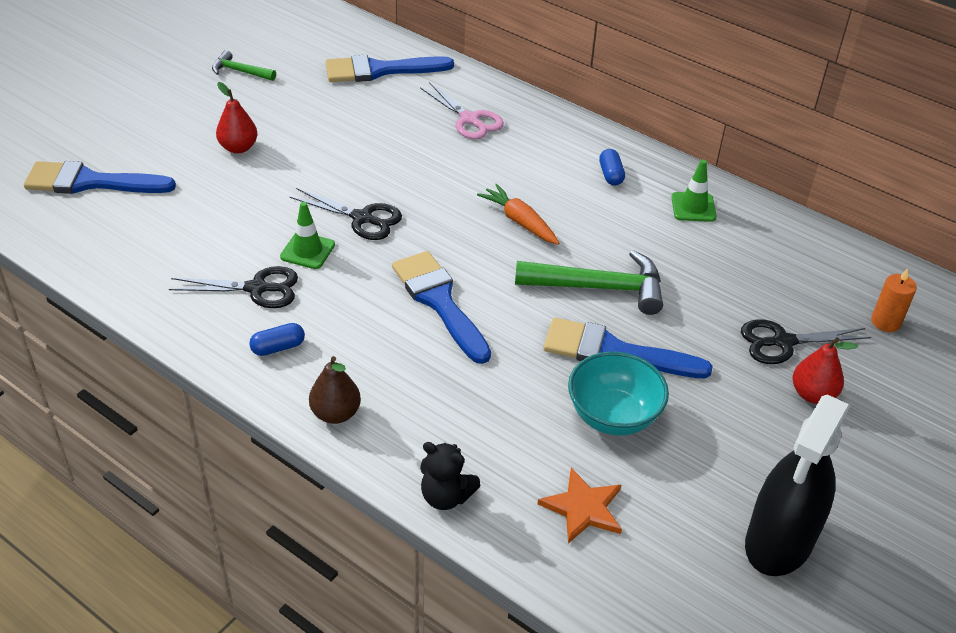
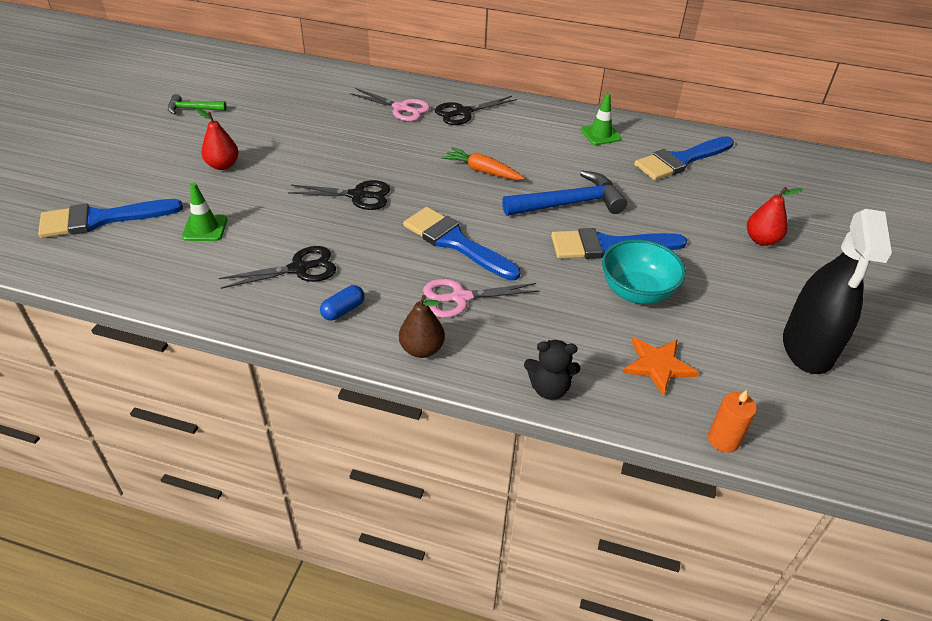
camera: 20 degrees left, 0 degrees up
(307, 251) = (326, 230): green traffic cone -> green traffic cone (205, 228)
(380, 70) = (310, 87): blue brush -> blue brush (680, 160)
(408, 367) = (460, 298): none -> pink scissors
(599, 287) = (569, 204): green hammer -> blue hammer
(610, 175) = (529, 125): blue capsule -> none
(783, 342) = (719, 210): black scissors -> black scissors (463, 112)
(885, 322) = (775, 180): orange candle -> orange candle (723, 440)

